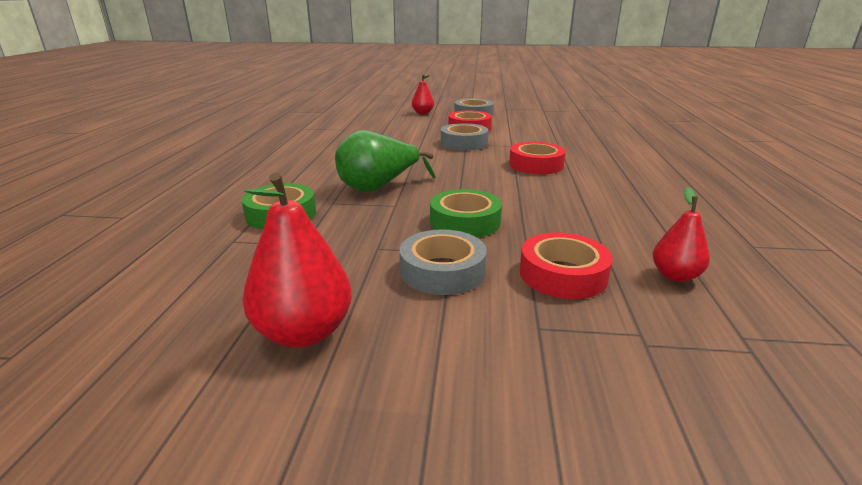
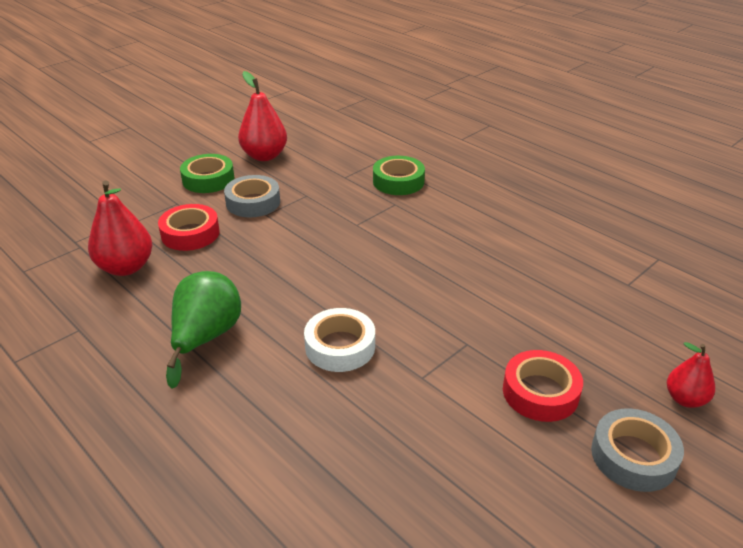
camera: 130 degrees right, 10 degrees up
(378, 187) = (400, 231): green pear -> green pear (206, 338)
(464, 143) = (472, 343): grey tape -> none
(465, 222) = (291, 237): green tape -> green tape (208, 179)
(536, 165) = (340, 346): red tape -> white tape
(675, 276) = (126, 267): red pear -> red pear, size x1.68

